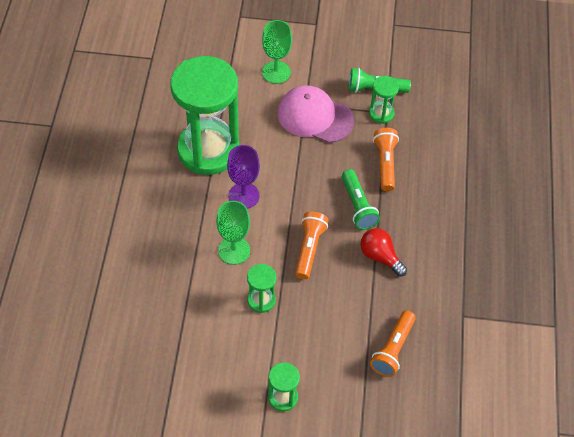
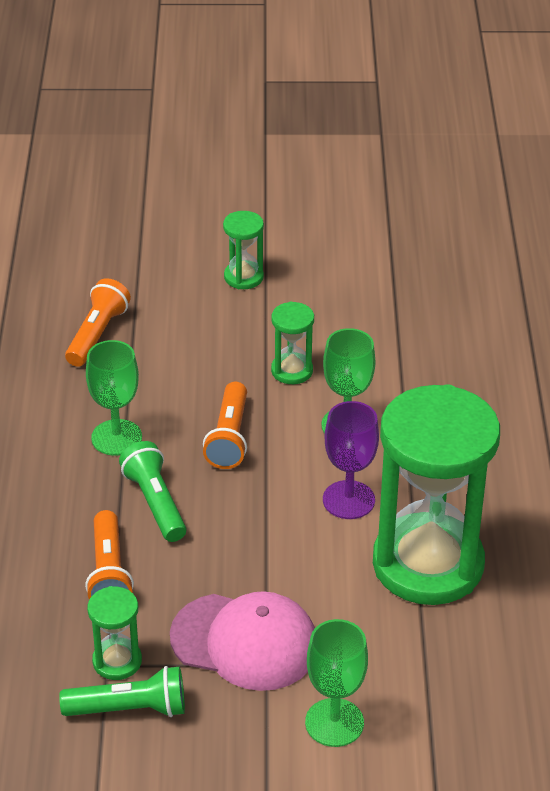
camera: 175 degrees right, 15 degrees down
(380, 257) = (116, 437): red light bulb -> green goblet

